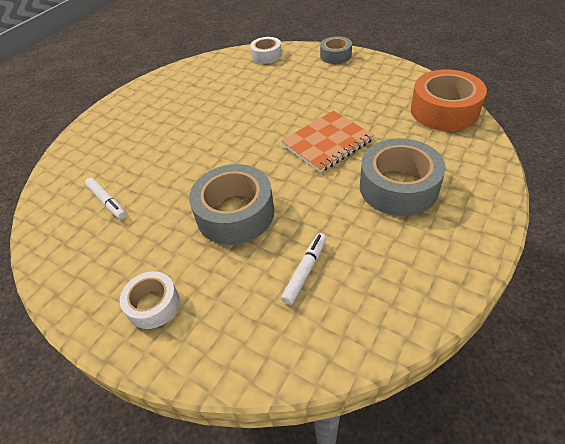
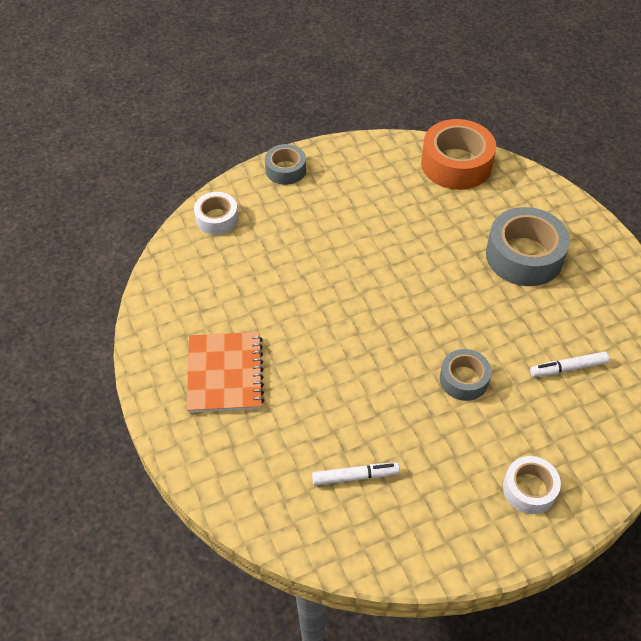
camera: 60 degrees left, 5 degrees up
(235, 213) = (463, 379): grey tape -> grey tape, size x0.57
(305, 271) = (568, 368): white marker -> white marker turned 75 degrees counterclockwise
(327, 143) = (425, 263): orange notebook -> orange notebook (225, 374)

